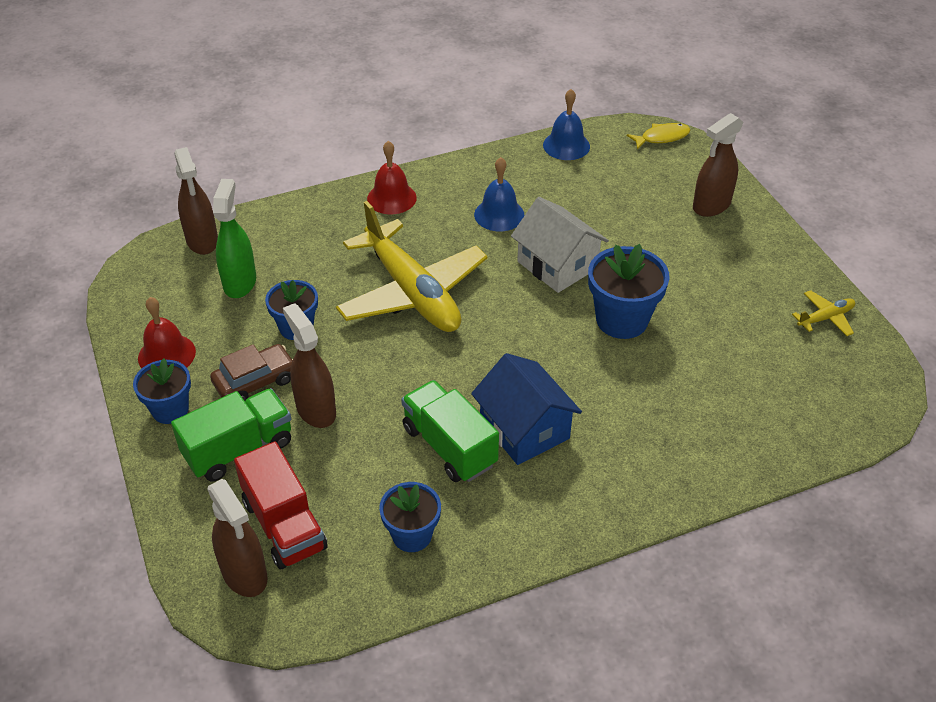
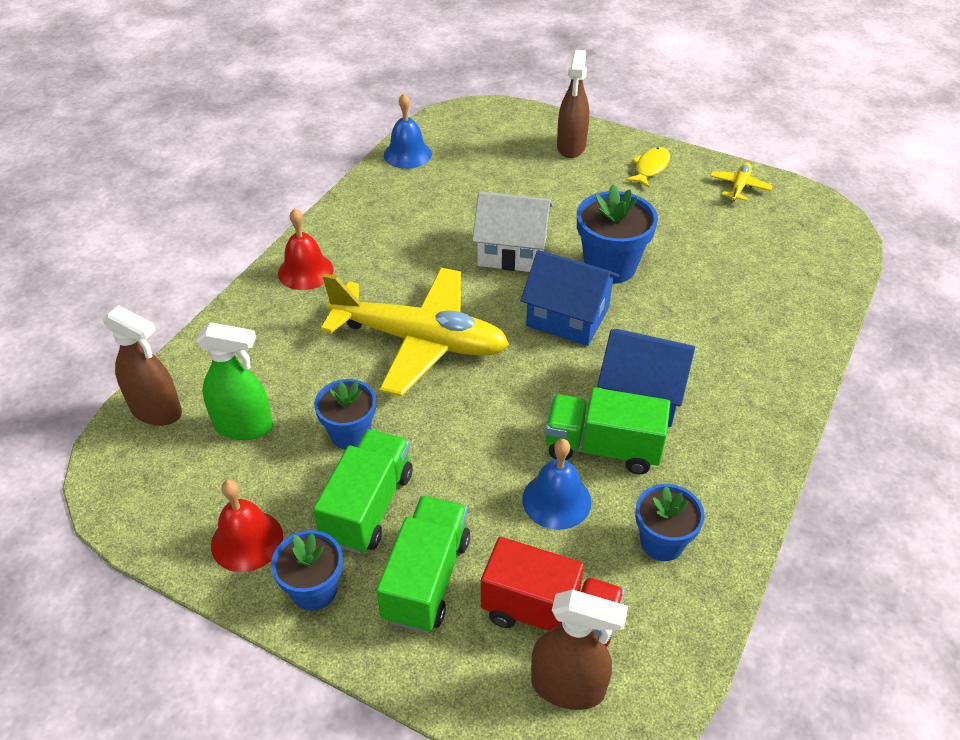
camera: 40 degrees left, 0 degrees up
(240, 282) = (244, 426): green spray bottle -> green spray bottle turned 135 degrees clockwise
(255, 381) = (368, 506): brown car -> green truck
(316, 409) = (455, 494): brown spray bottle -> none
(499, 214) = (417, 236): blue bell -> blue bell (556, 500)
(539, 339) = (568, 317): none -> blue house
(662, 137) = (475, 113): yellow fish -> yellow fish (650, 168)

